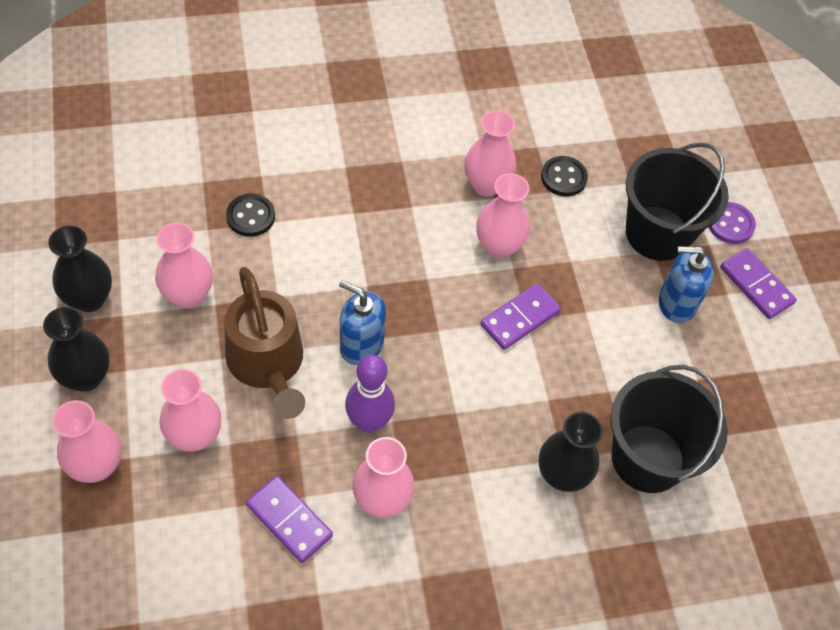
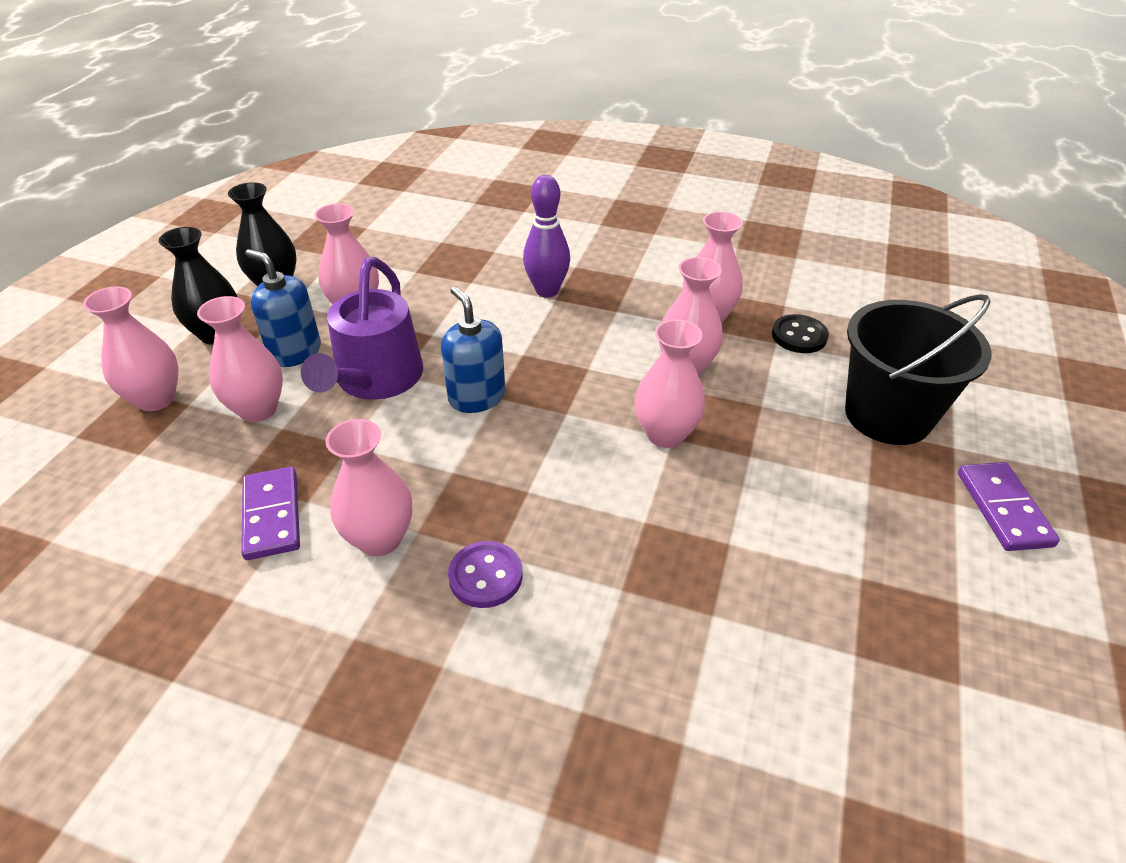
camera: 35 degrees right, 15 degrees down
(250, 216) = (460, 274): black button -> none
(267, 363) = (376, 379): brown watering can -> purple watering can
(369, 422) = (428, 462): purple bowling pin -> purple bowling pin (547, 291)
(520, 318) = (665, 434): purple domino -> pink vase
(562, 475) = (607, 606): black vase -> none
(647, 458) = (736, 638): black bucket -> none
(676, 303) = (875, 488): blue soap dispenser -> blue soap dispenser (295, 352)
(730, 224) = (994, 437): purple button -> purple button (485, 576)

